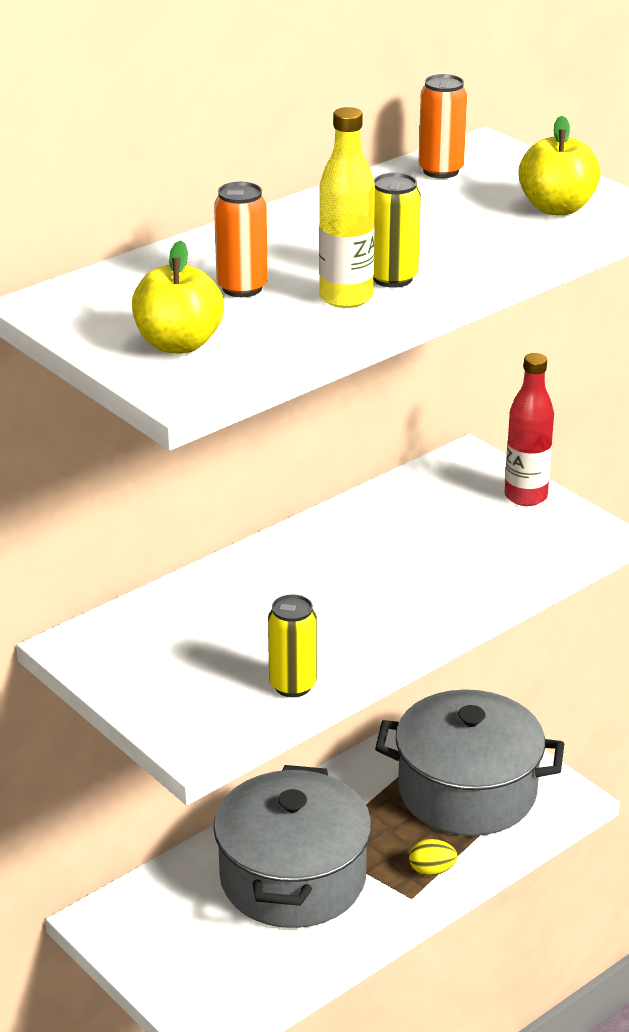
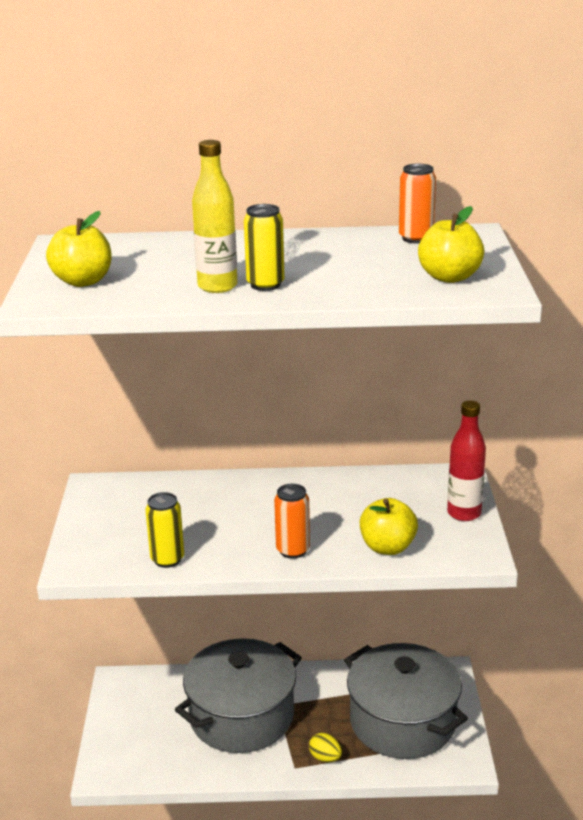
camera: 40 degrees right, 5 degrees down
(242, 288) = (173, 265): orange can -> orange can (293, 550)
(501, 565) = (387, 547): none -> yellow apple

